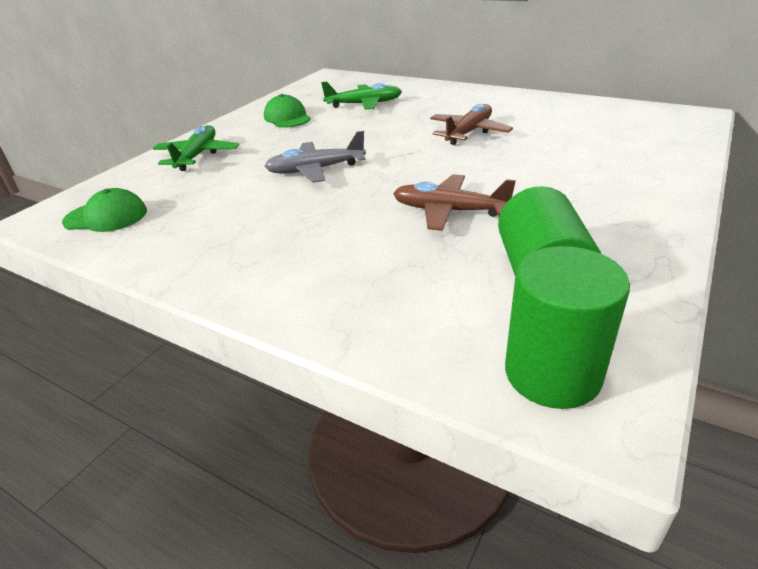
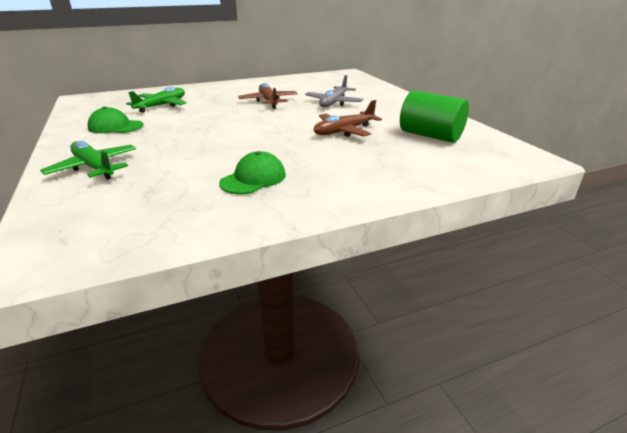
camera: 55 degrees left, 5 degrees down
(106, 217) = (116, 227): green cap -> green cap (253, 179)
(315, 170) = (223, 142): grey plane -> grey plane (333, 103)
(552, 373) = (500, 157): green cylinder -> none

